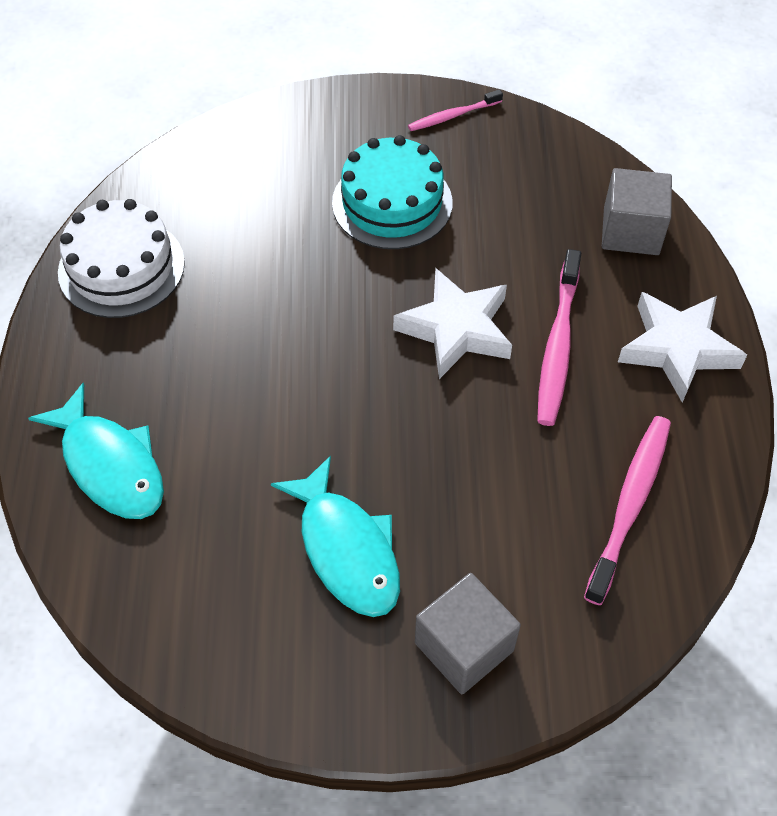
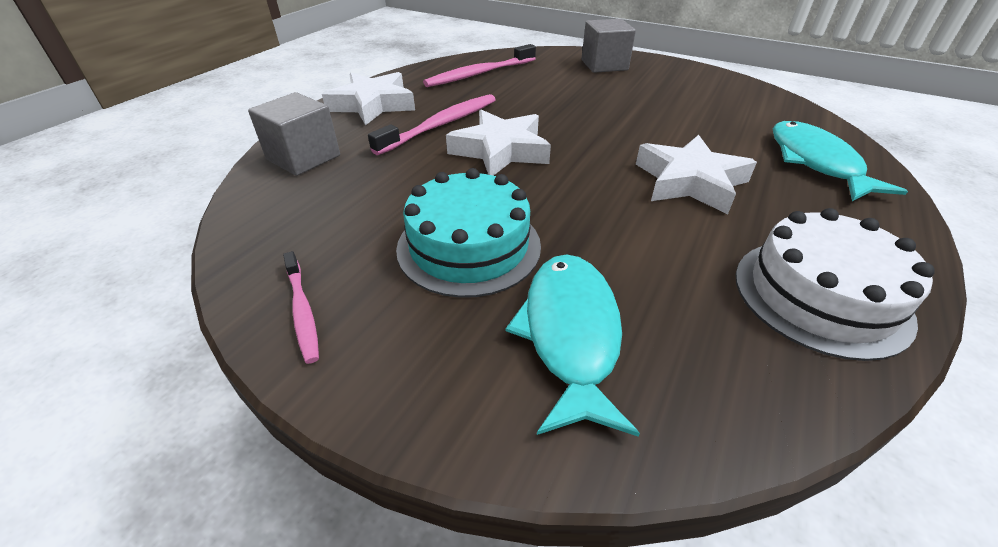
camera: 150 degrees left, 15 degrees down
(242, 364) = (689, 181): none -> white star
(346, 549) = (648, 97): turquoise fish -> turquoise fish (570, 334)
(453, 116) = (302, 311): pink toothbrush -> pink toothbrush turned 60 degrees clockwise

